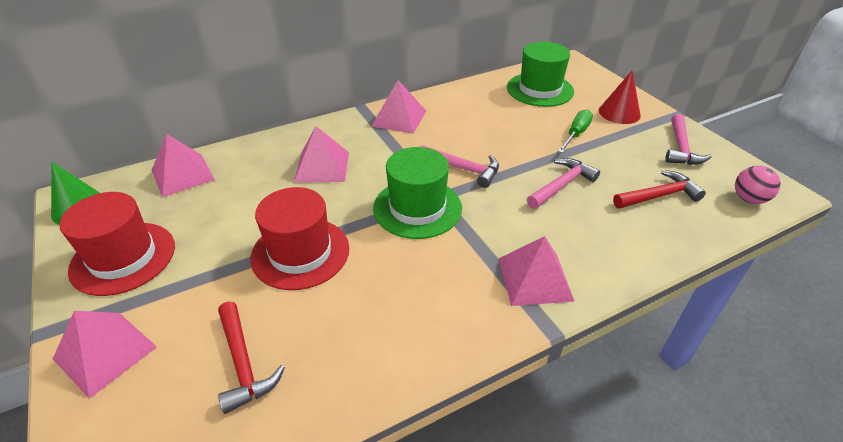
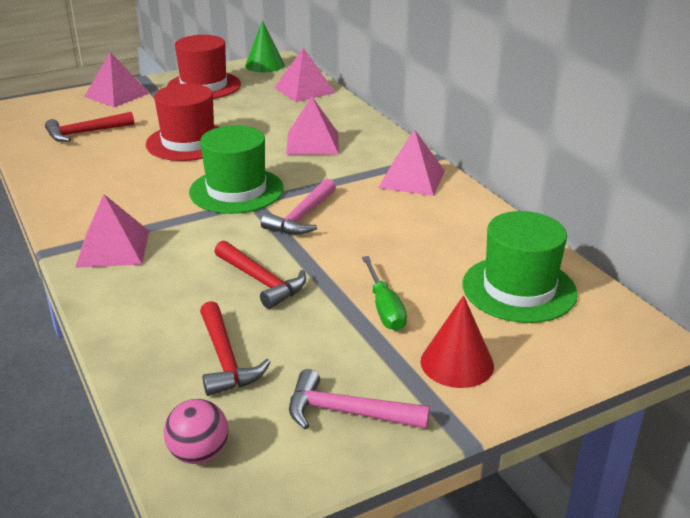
camera: 90 degrees right, 10 degrees down
(561, 185) = (261, 281): pink hammer -> red hammer
(576, 134) = (384, 308): green screwdriver -> green screwdriver turned 45 degrees clockwise

